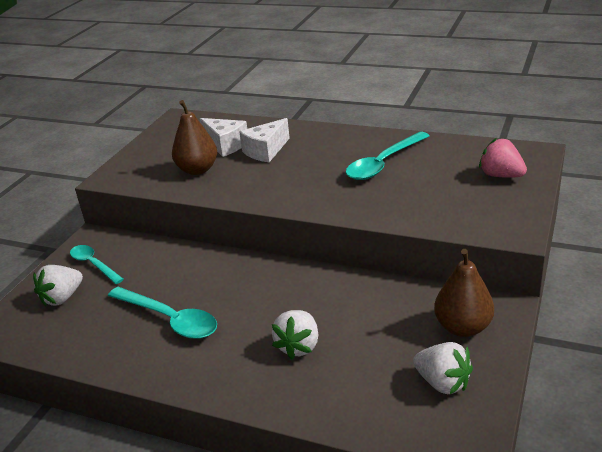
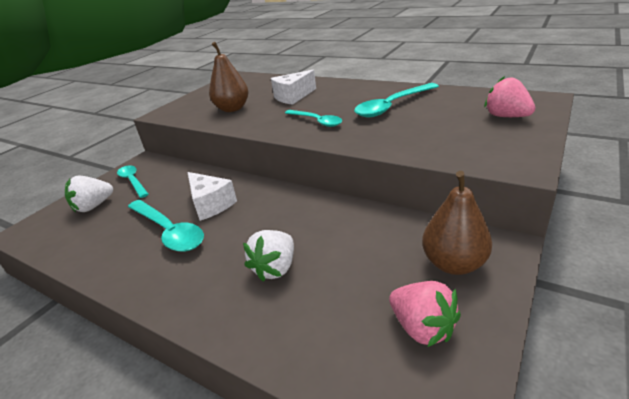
camera: 10 degrees right, 0 degrees up
(225, 145) = (263, 93): white cheese -> white cheese (211, 204)
(305, 186) = (316, 121): none -> turquoise spoon
(442, 383) = (422, 328): white strawberry -> pink strawberry

